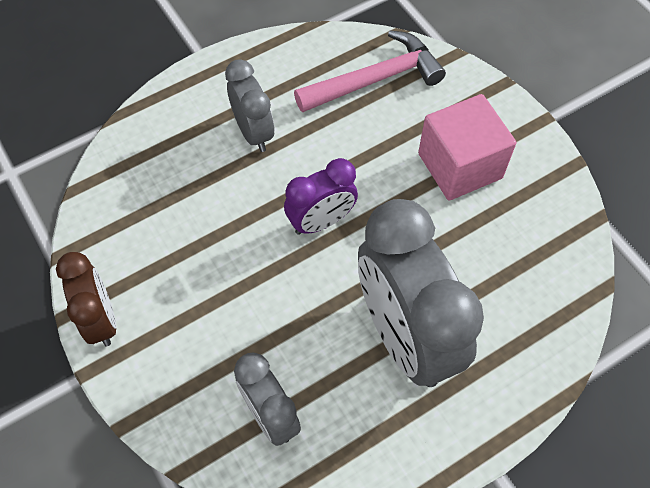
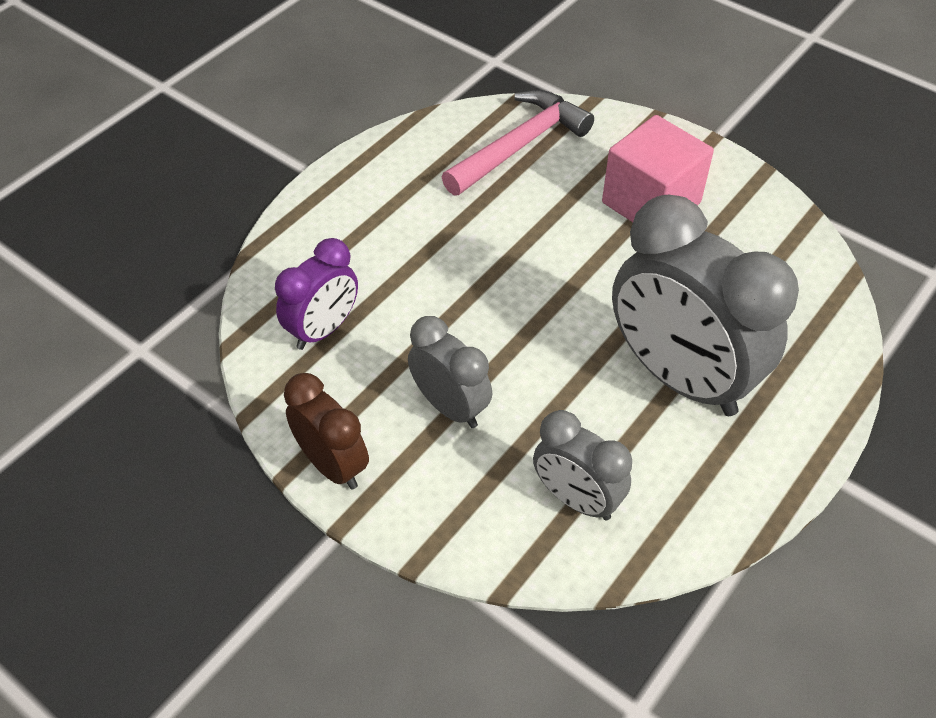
camera: 20 degrees left, 10 degrees down
(254, 132) = (413, 229): grey clock -> grey clock (450, 406)
(321, 221) = (533, 295): purple clock -> purple clock (323, 330)

